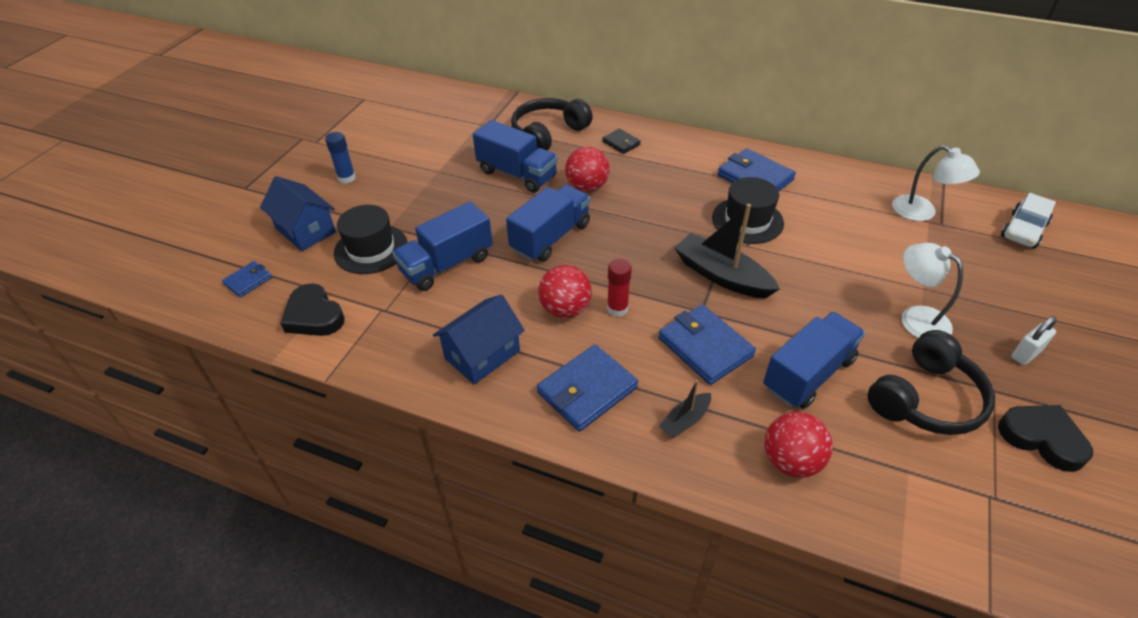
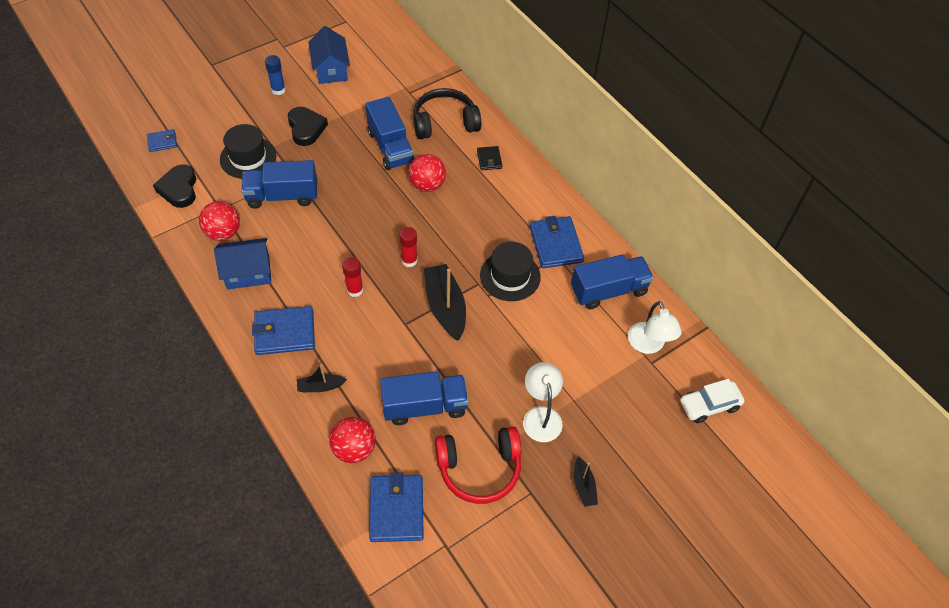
camera: 30 degrees right, 10 degrees up
(305, 230) = (221, 120): blue house -> blue house (331, 69)
(550, 237) = (364, 212): blue truck -> blue truck (608, 291)
(565, 309) = (323, 271): red ball -> red ball (223, 233)
(641, 255) = (409, 260): none -> red glue stick
(705, 347) = (381, 349): blue wallet -> blue wallet (396, 509)
(925, 398) = (479, 468): black headphones -> red headphones
(1025, 354) = (583, 486): white padlock -> black boat
(1042, 438) = (521, 538): black heart -> black heart (306, 128)

